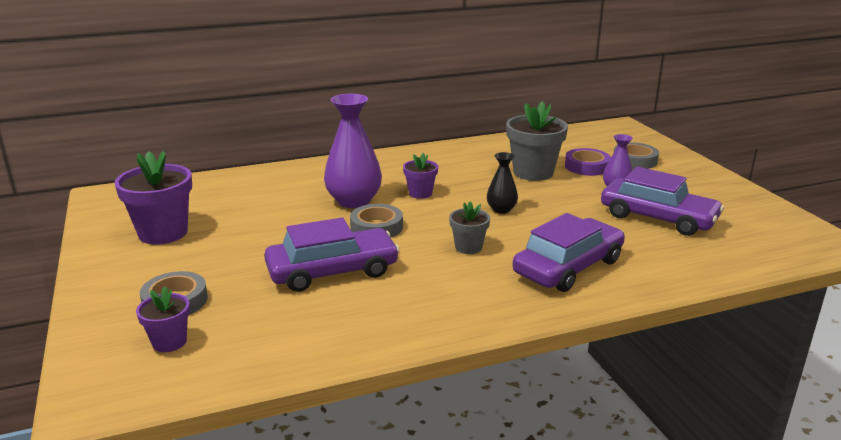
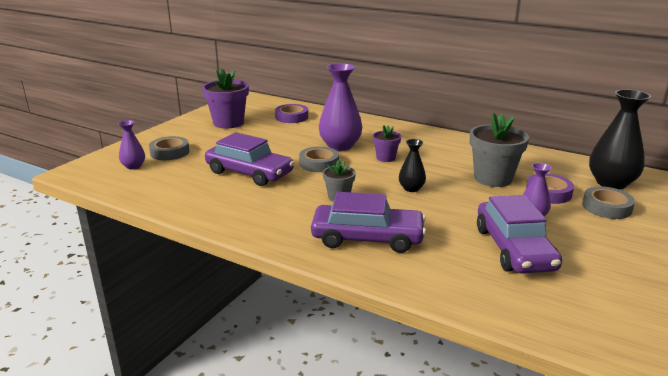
camera: 50 degrees right, 0 degrees up
(169, 342) = (133, 166): purple flower pot -> purple vase
(227, 194) = (291, 117): none -> purple tape
(601, 142) = (611, 183): none -> black vase

